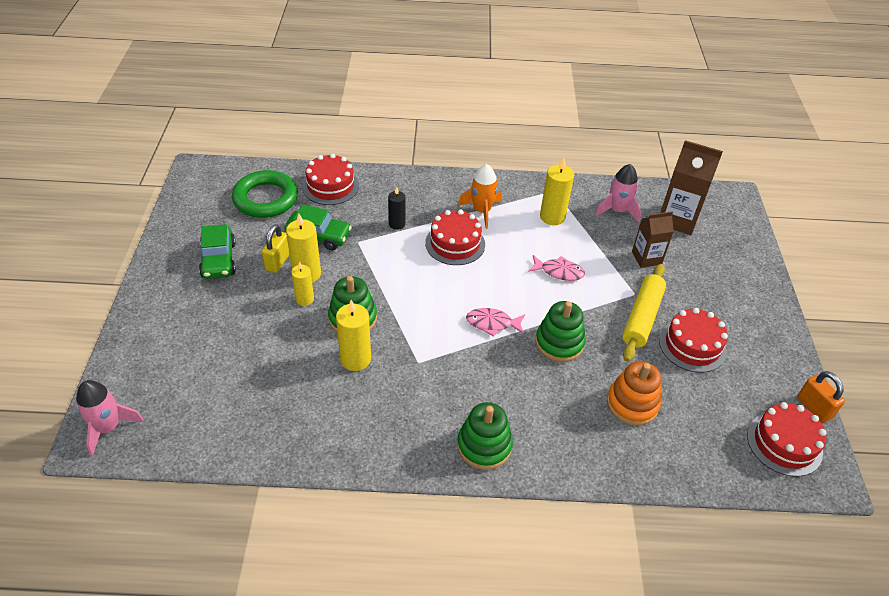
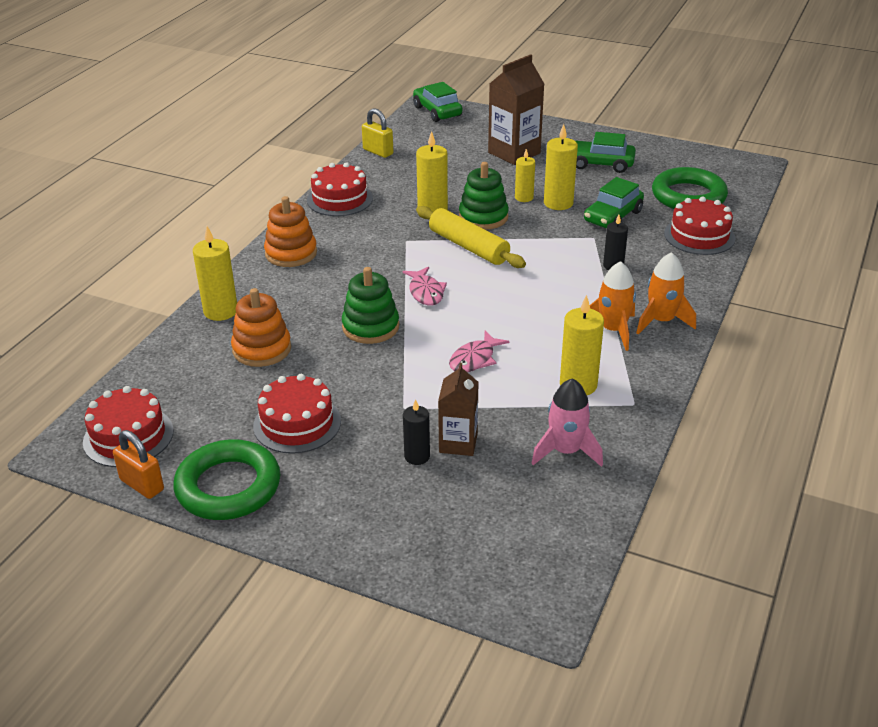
camera: 115 degrees right, 10 degrees down
(108, 427) = (437, 111): pink rocket -> green car
(278, 261) = (584, 191): yellow padlock -> yellow padlock (378, 152)
(455, 243) = (561, 297): red cake -> red cake (339, 199)
(457, 191) = (661, 321): none -> orange rocket
(484, 446) = (291, 253): green stacking toy -> orange stacking toy
(492, 323) = (425, 292): pink fish -> pink fish turned 135 degrees clockwise
(604, 460) = (220, 311): none -> yellow candle
(642, 317) = (364, 399): yellow rolling pin -> yellow rolling pin (469, 246)
(673, 273) = (417, 456): none -> black candle
(677, 219) = (520, 509): brown carton -> brown carton (514, 153)
(774, 358) = (228, 486): none -> green ring
(814, 407) = (142, 485): orange padlock -> orange padlock turned 45 degrees clockwise

